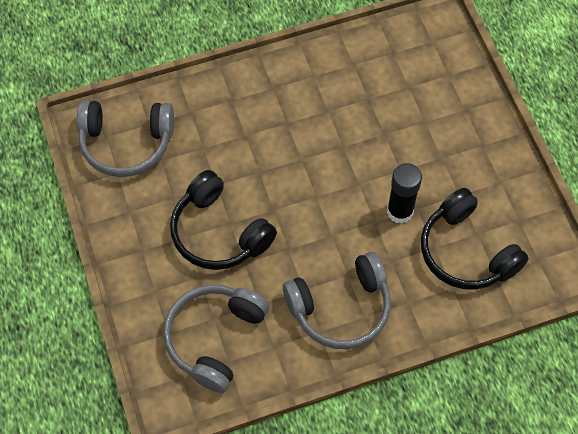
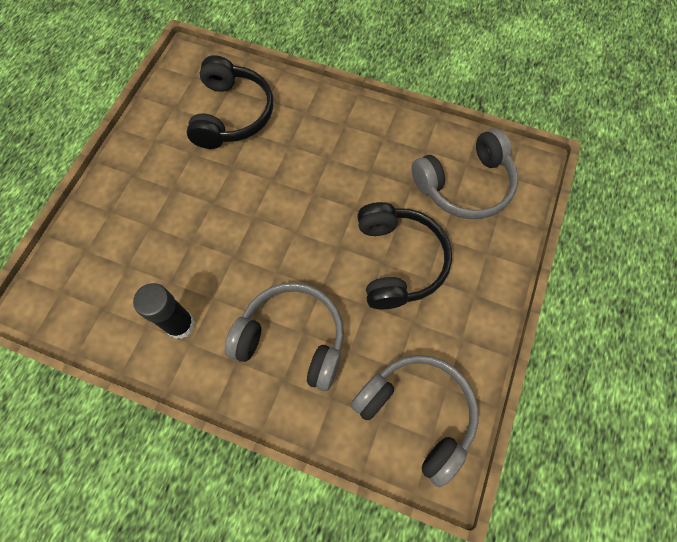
camera: 140 degrees left, 5 degrees up
(341, 308) = (355, 141): grey headphones -> grey headphones (292, 338)
(400, 211) = (246, 173): black glue stick -> black glue stick (180, 324)

